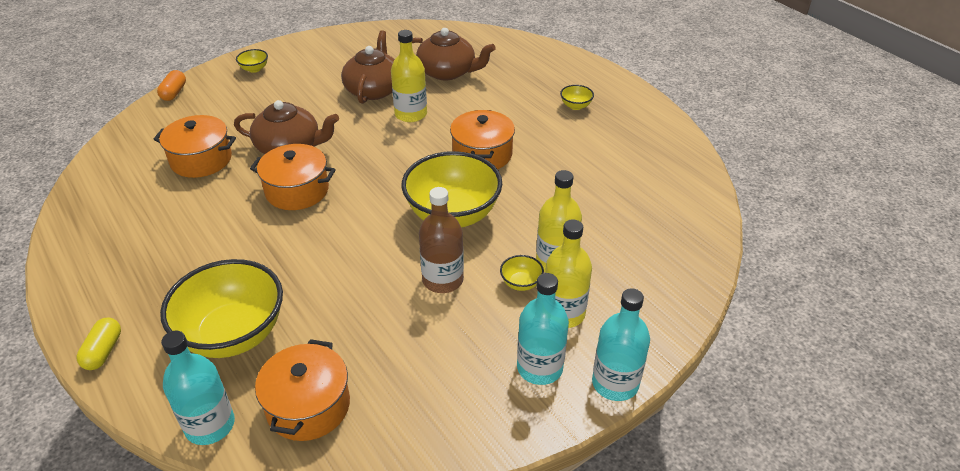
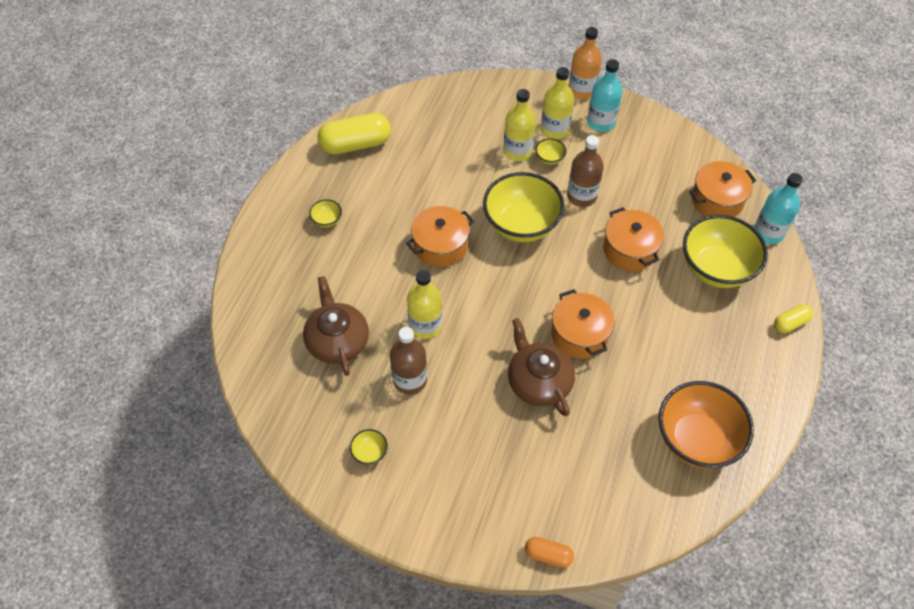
camera: 125 degrees left, 15 degrees up
(124, 205) = (696, 439): none -> orange bowl
(174, 93) = (548, 555): orange capsule -> orange capsule turned 45 degrees clockwise
(201, 160) = (607, 434): orange pot -> orange pot (629, 250)
(254, 69) = (454, 516): yellow bowl -> yellow bowl (369, 452)
(374, 89) = (410, 380): brown teapot -> brown bottle
(615, 383) = (581, 90): turquoise bottle -> orange bottle
(662, 154) = (355, 144): none -> yellow capsule

